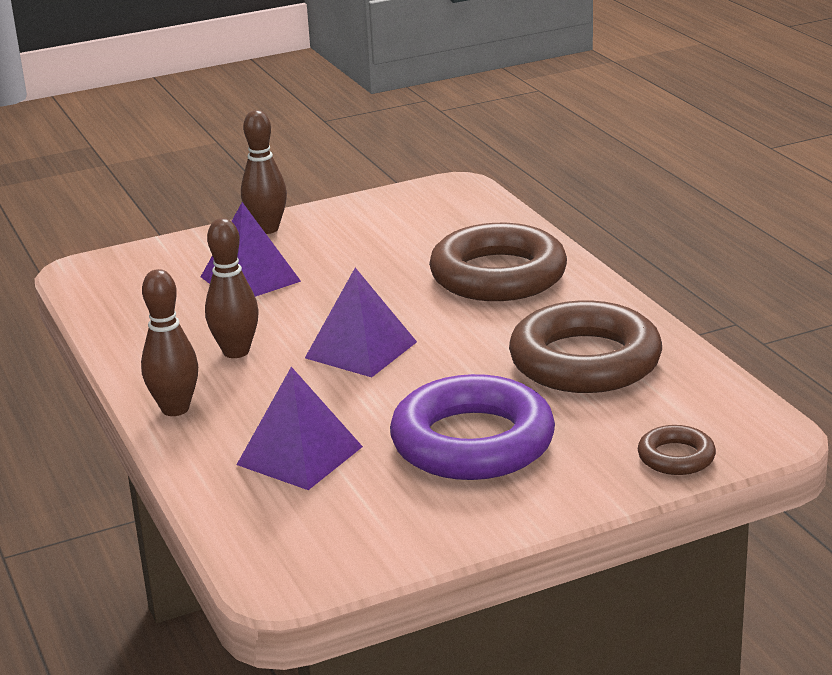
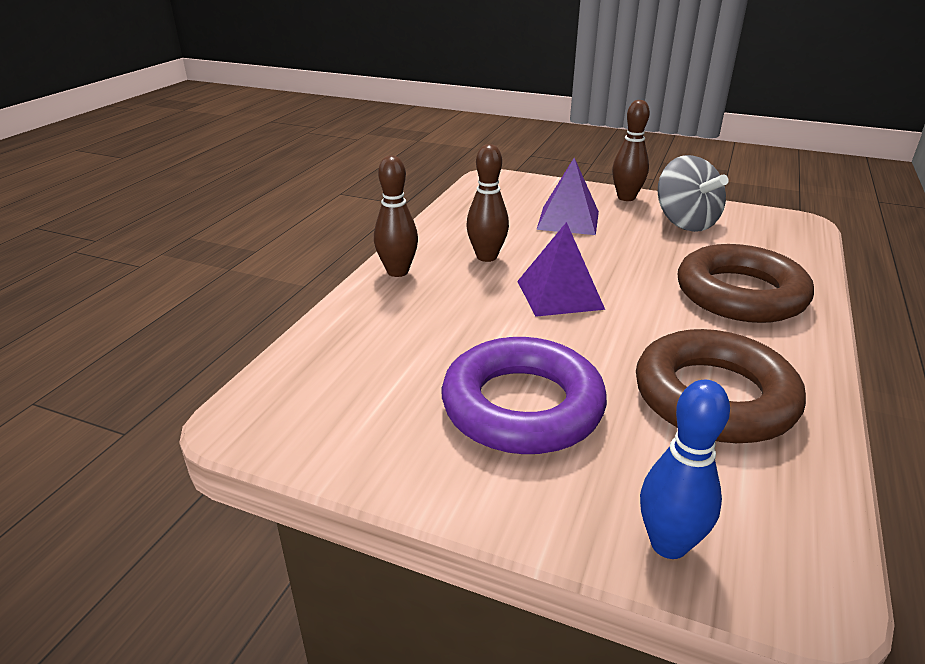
camera: 45 degrees right, 5 degrees up
(300, 455) = (404, 341): purple pyramid -> none
(362, 231) = (685, 223): none -> grey spinning top
(676, 457) = (668, 544): brown ring -> blue bowling pin

